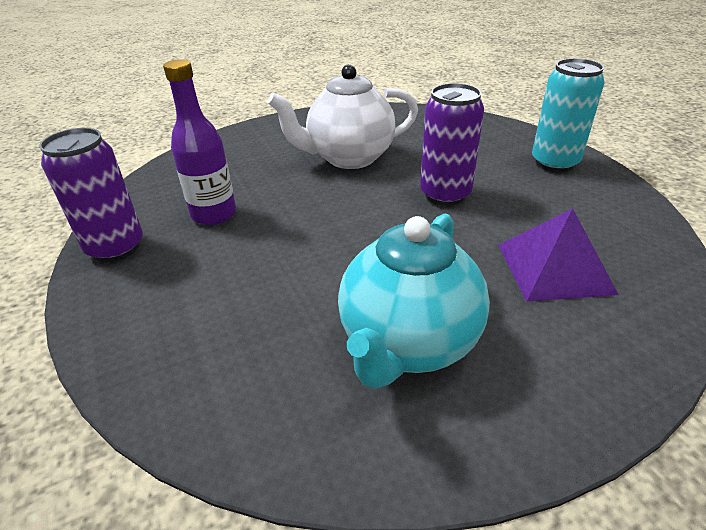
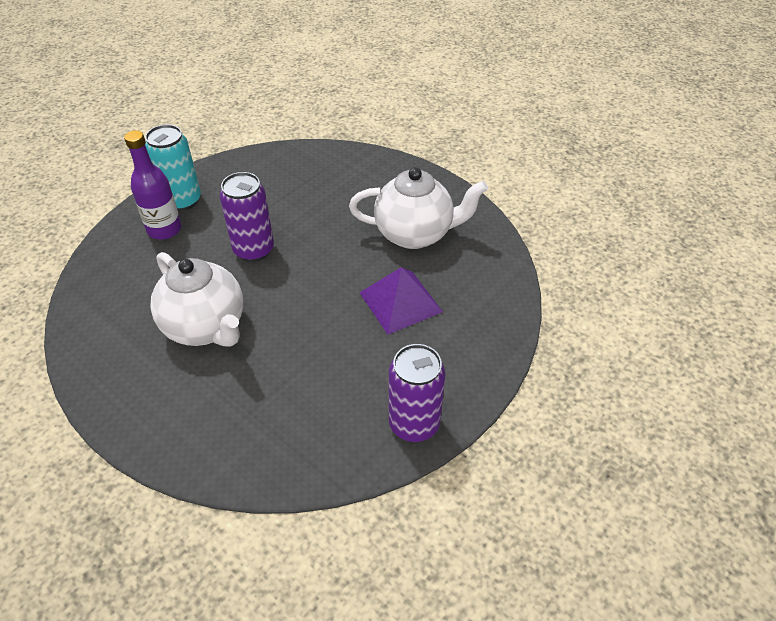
camera: 115 degrees left, 10 degrees up
(214, 214) = (339, 382): purple bottle -> purple bottle (164, 229)
(408, 343) = (415, 234): turquoise teapot -> white teapot
(554, 268) = (323, 191): purple pyramid -> purple pyramid (400, 302)

